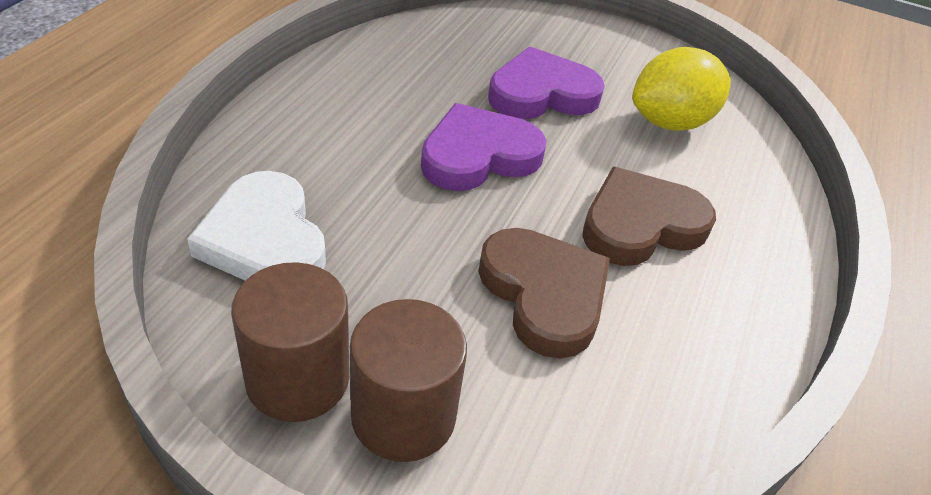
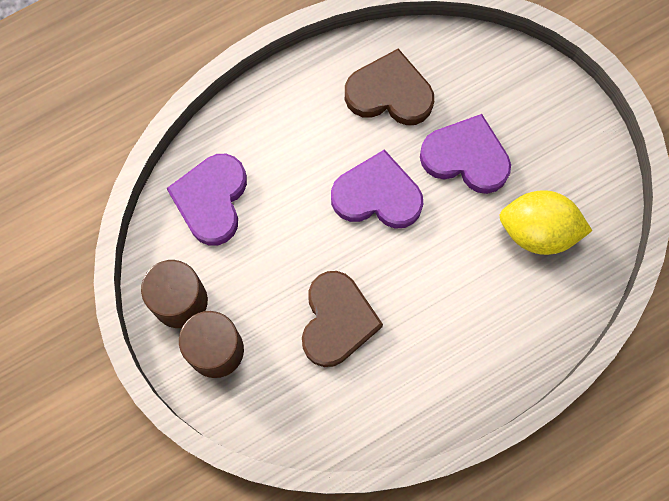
camera: 40 degrees right, 30 degrees up
(264, 239) = (211, 200): white heart -> purple heart
(640, 224) = (436, 304): brown heart -> brown heart (389, 93)

